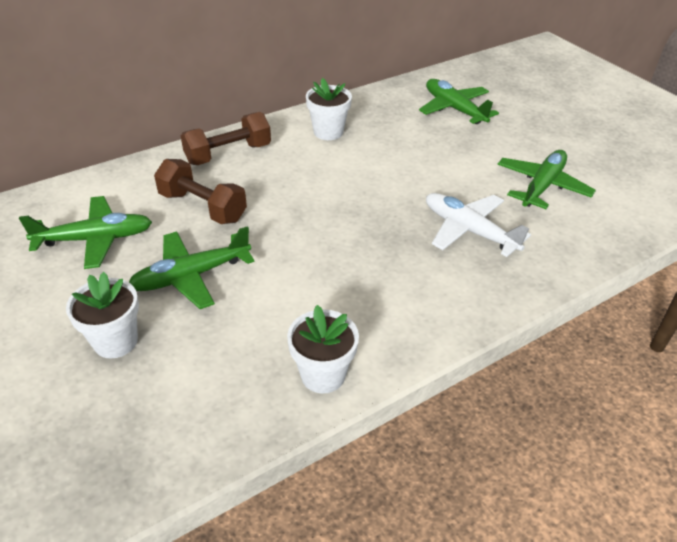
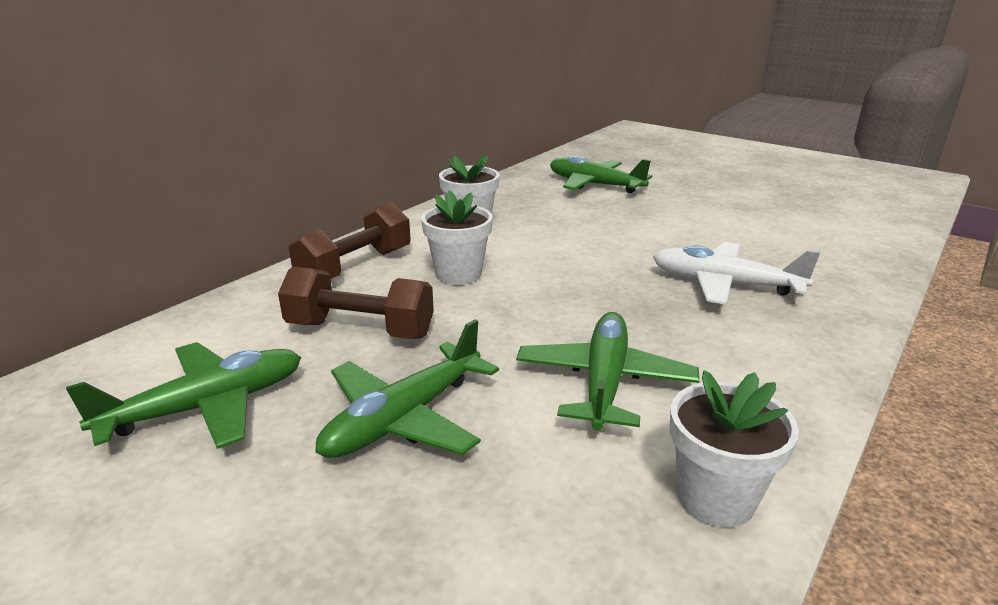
camera: 20 degrees left, 15 degrees down
(115, 341) = (335, 553): white flower pot -> white flower pot (458, 274)
(542, 186) = (754, 231): green plane -> green plane (604, 381)

